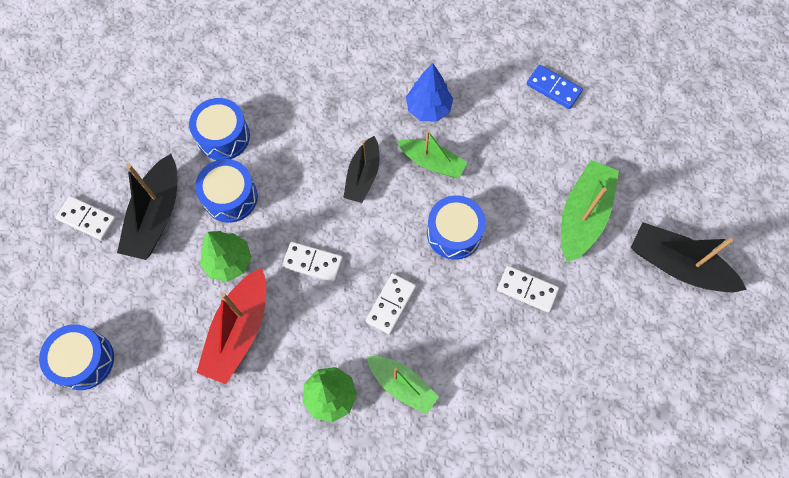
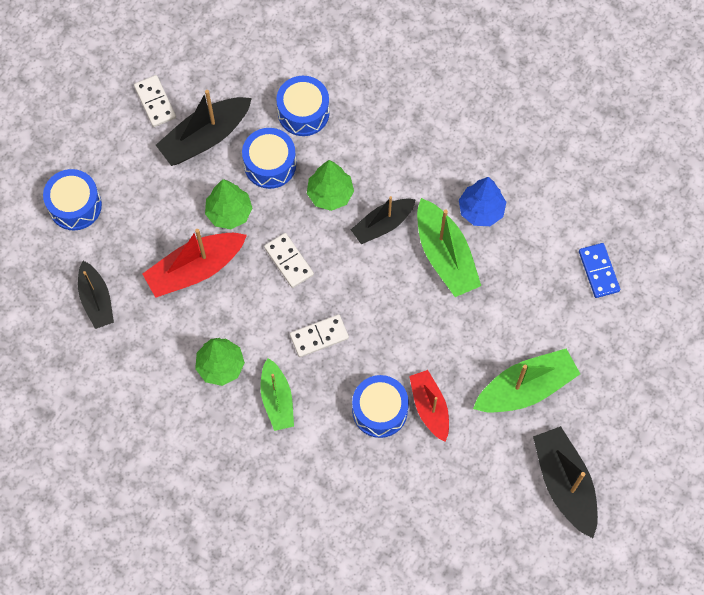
camera: 40 degrees right, 0 degrees up
(172, 428) = (96, 300): none -> black boat
(300, 184) = (330, 194): none -> green tree
(432, 162) = (445, 255): green boat -> green boat, size x1.50
(454, 233) = (413, 322): blue drum -> blue drum (379, 410)
(527, 290) = (429, 407): white domino -> red boat

